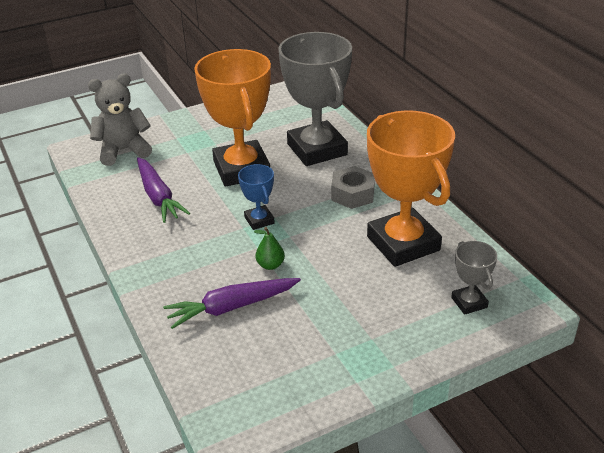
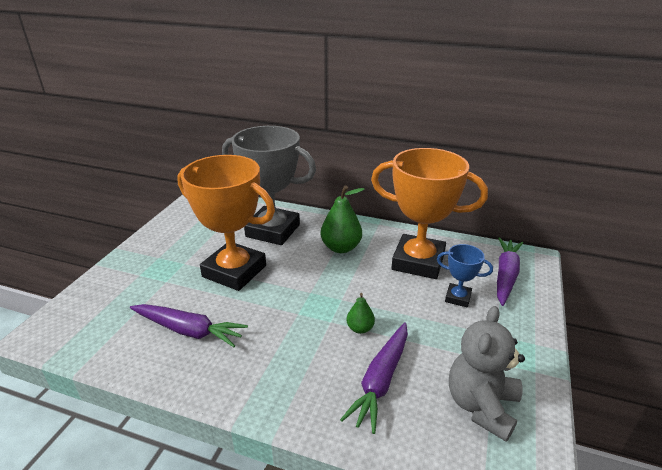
camera: 45 degrees left, 5 degrees down
(123, 151) = (97, 310): grey teddy bear -> grey teddy bear (481, 406)
(259, 220) = (303, 301): blue trophy -> blue trophy (458, 298)
(353, 194) = (341, 247): grey nut -> green pear
(469, 302) = (505, 275): grey trophy -> purple carrot

